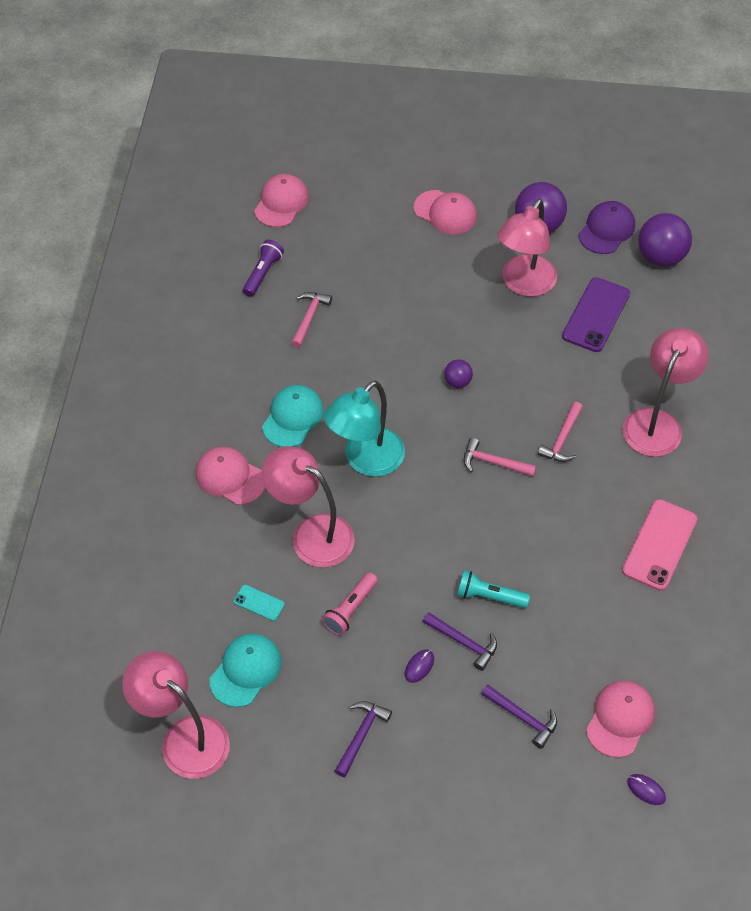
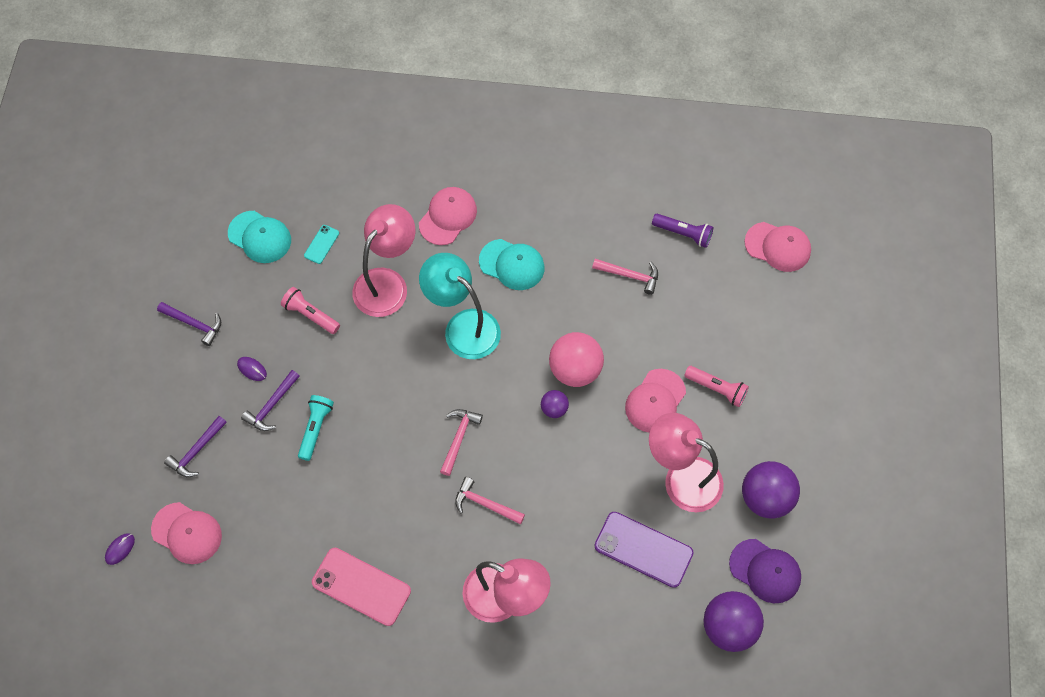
camera: 90 degrees right, 10 degrees up
(184, 738) = (206, 196): pink lamp -> none
(414, 364) = (575, 369): none -> pink ball
(432, 255) = (716, 389): none -> pink flashlight
(445, 212) = (777, 403): pink cap -> pink cap (655, 401)

